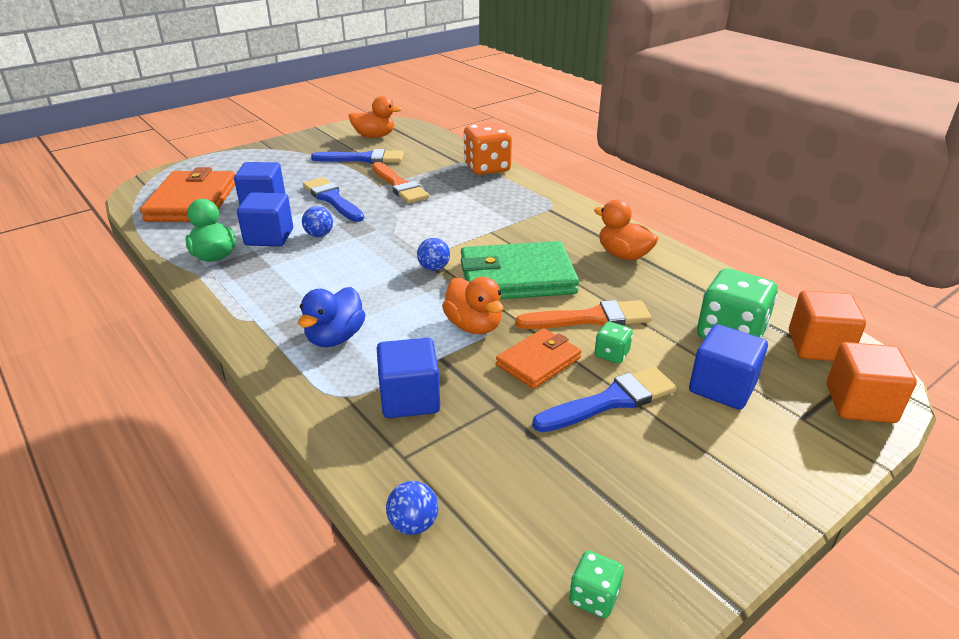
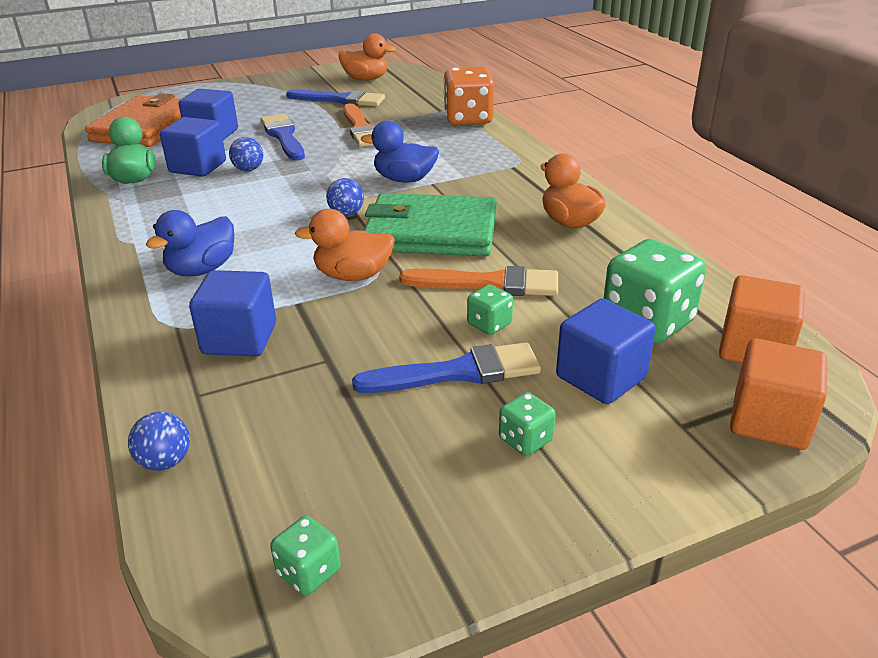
camera: 15 degrees right, 0 degrees up
(465, 230) = (404, 179): none -> blue duck
(474, 326) = (353, 276): orange duck -> orange duck turned 105 degrees clockwise
(538, 361) = (401, 320): orange wallet -> none
(696, 450) = (525, 440): none -> green dice

